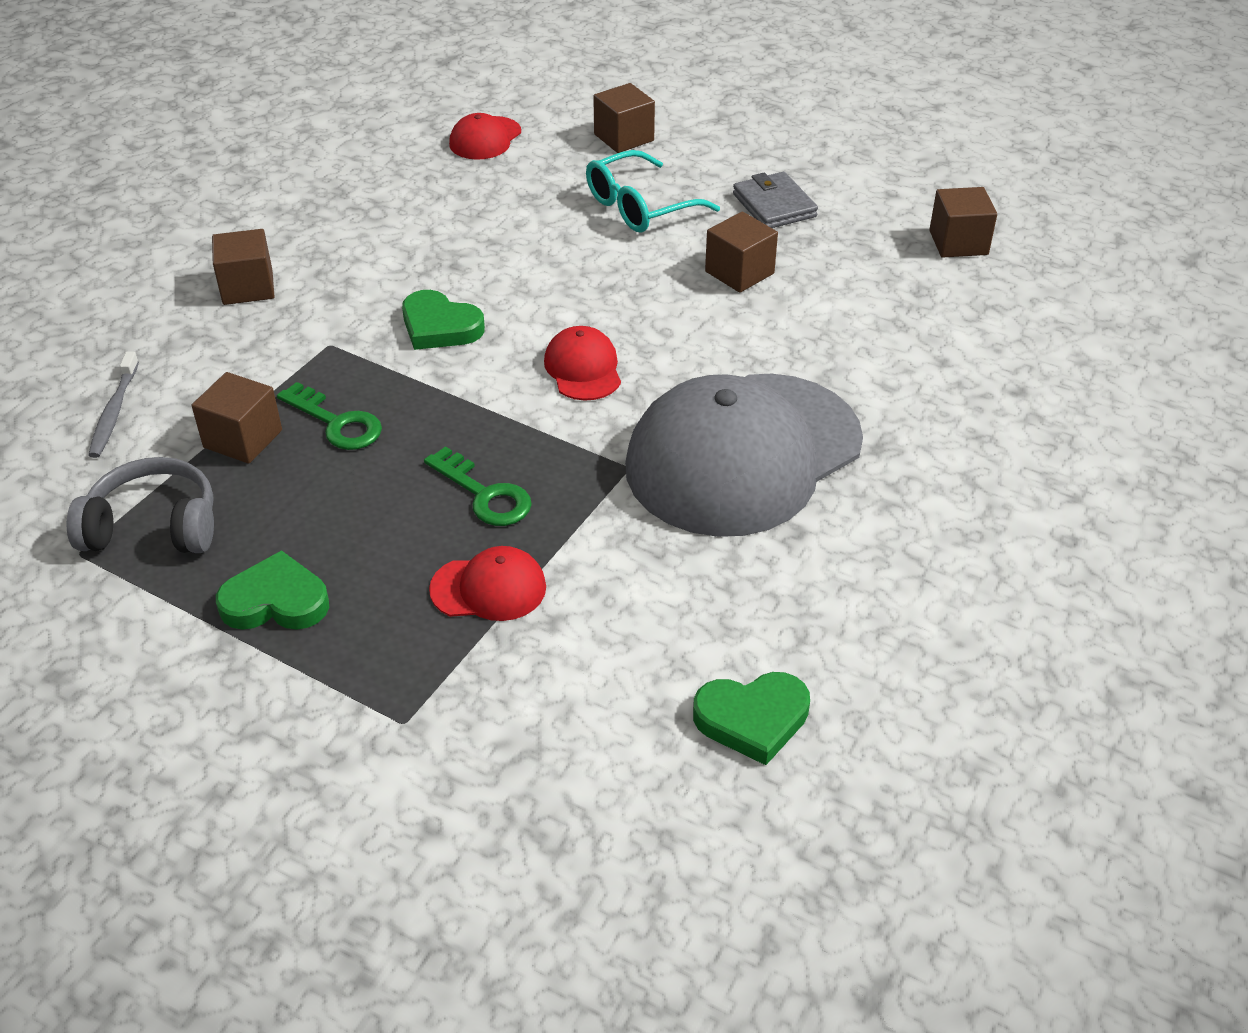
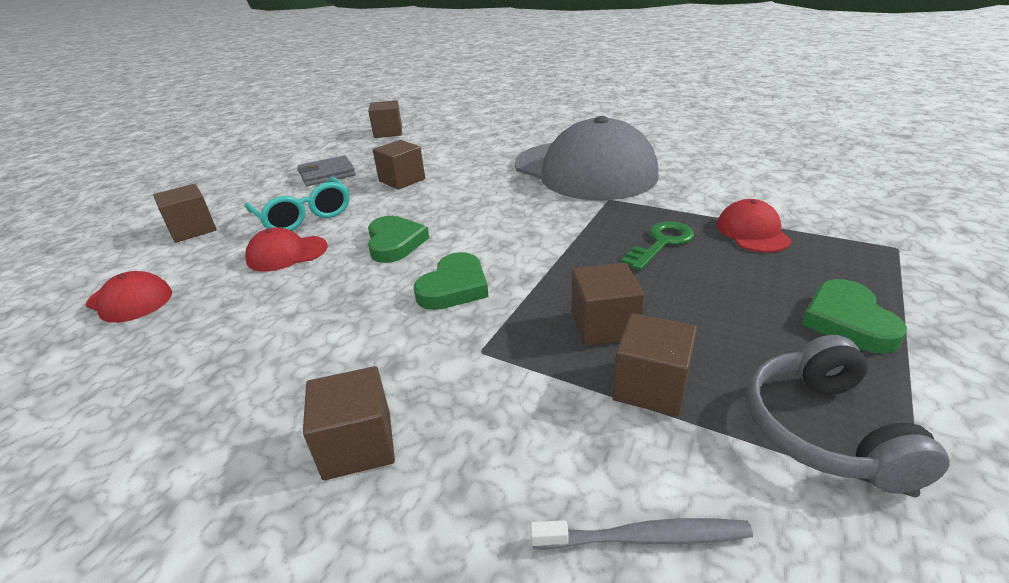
camera: 90 degrees left, 10 degrees down
(336, 423) = (604, 325): green key -> brown cube
(583, 368) = (509, 221): red cap -> red cap (287, 253)
(752, 719) = (782, 159): green heart -> green heart (395, 243)

